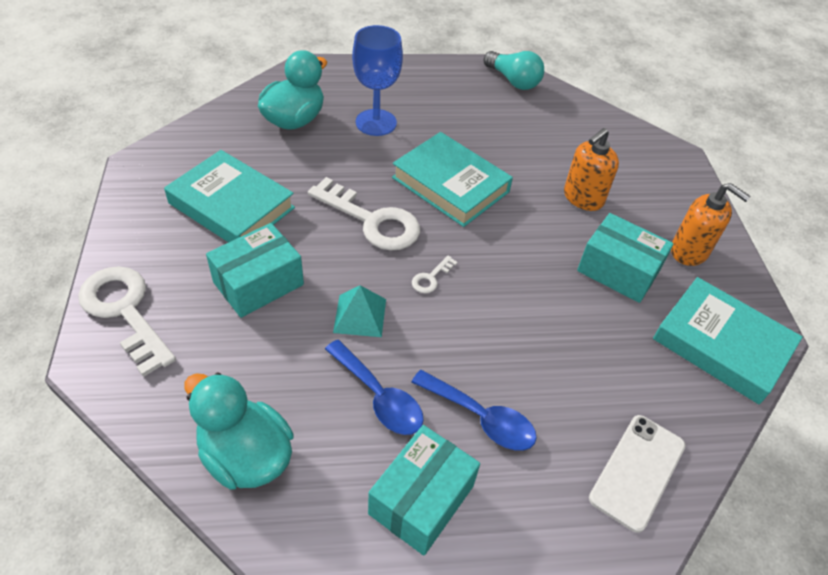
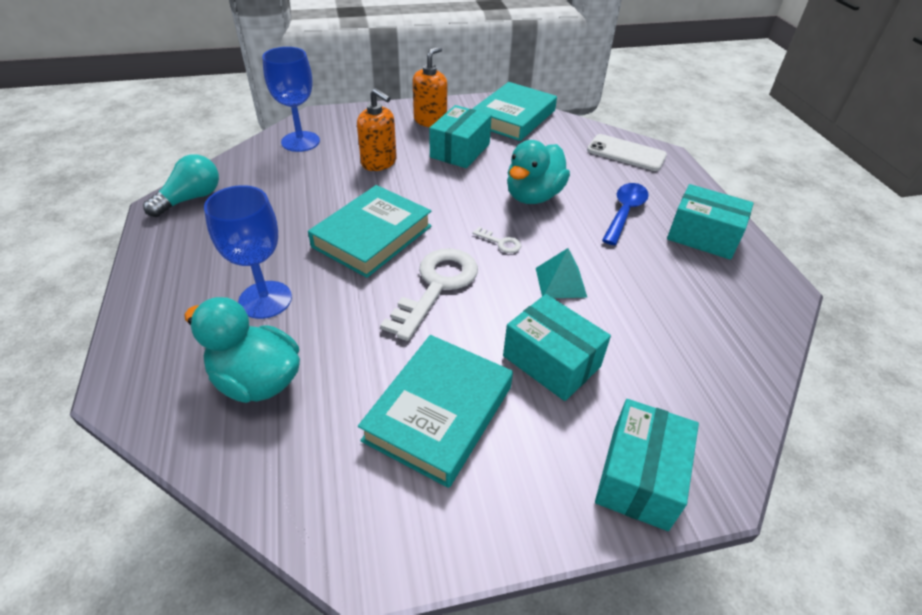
camera: 95 degrees left, 5 degrees down
(125, 312) = (639, 476): white key -> turquoise box
(246, 455) = (733, 333): turquoise duck -> turquoise duck (533, 196)
(378, 396) = (636, 263): blue spoon -> none
(619, 142) = (300, 141): none -> blue goblet

